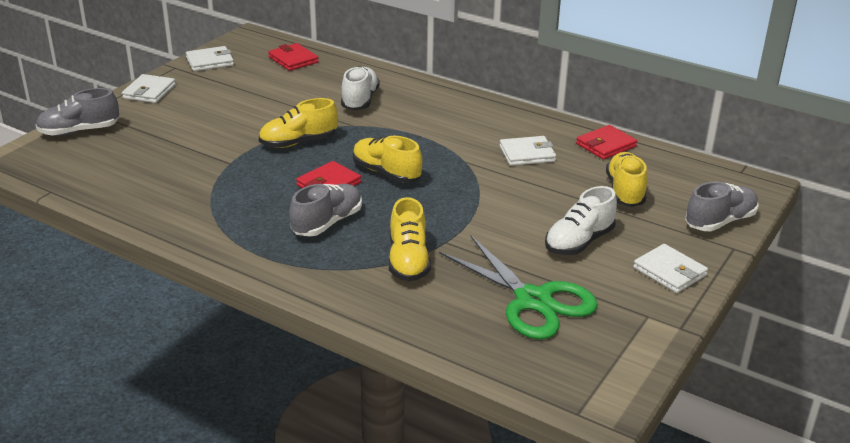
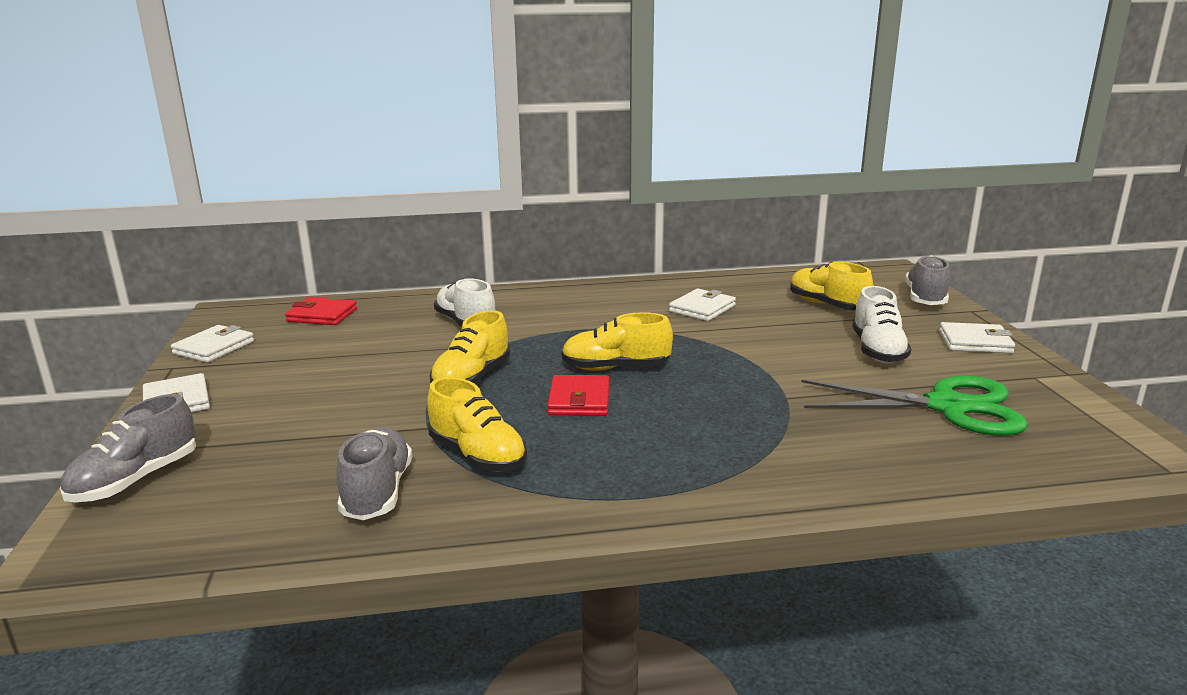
camera: 40 degrees left, 10 degrees down
(327, 223) = (649, 433): grey shoe -> grey shoe (377, 492)
(408, 261) = (791, 427): yellow shoe -> yellow shoe (477, 456)
(606, 145) = (745, 282): red wallet -> none

